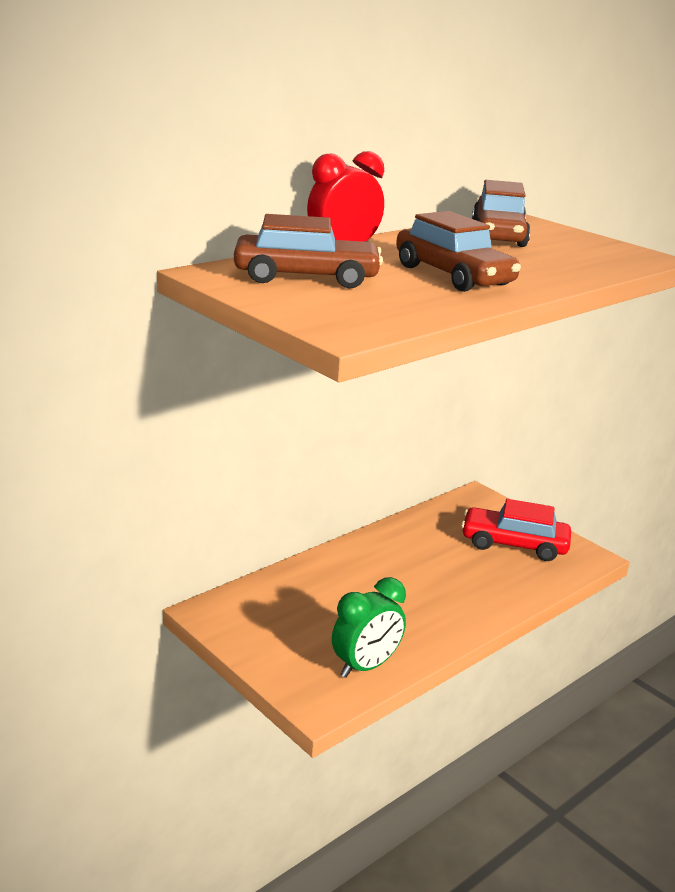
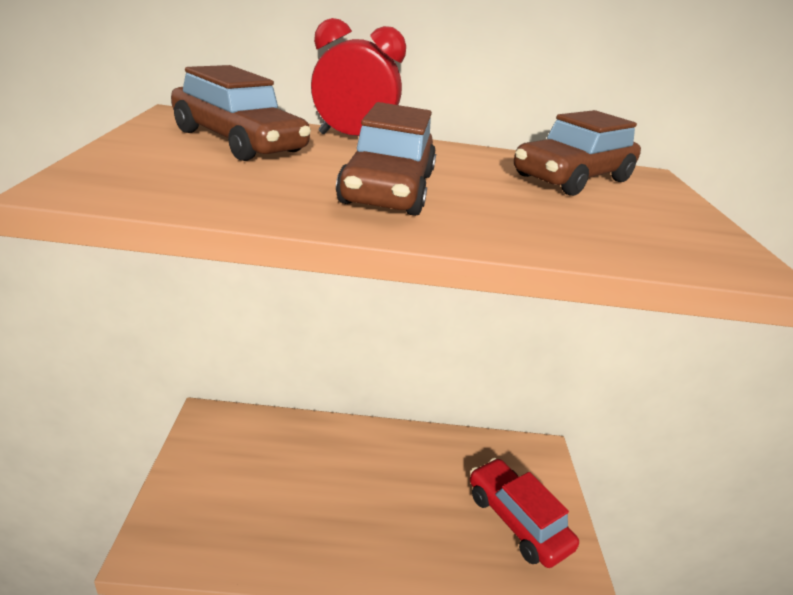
camera: 40 degrees right, 5 degrees up
(365, 666) = (226, 544): green clock -> none

